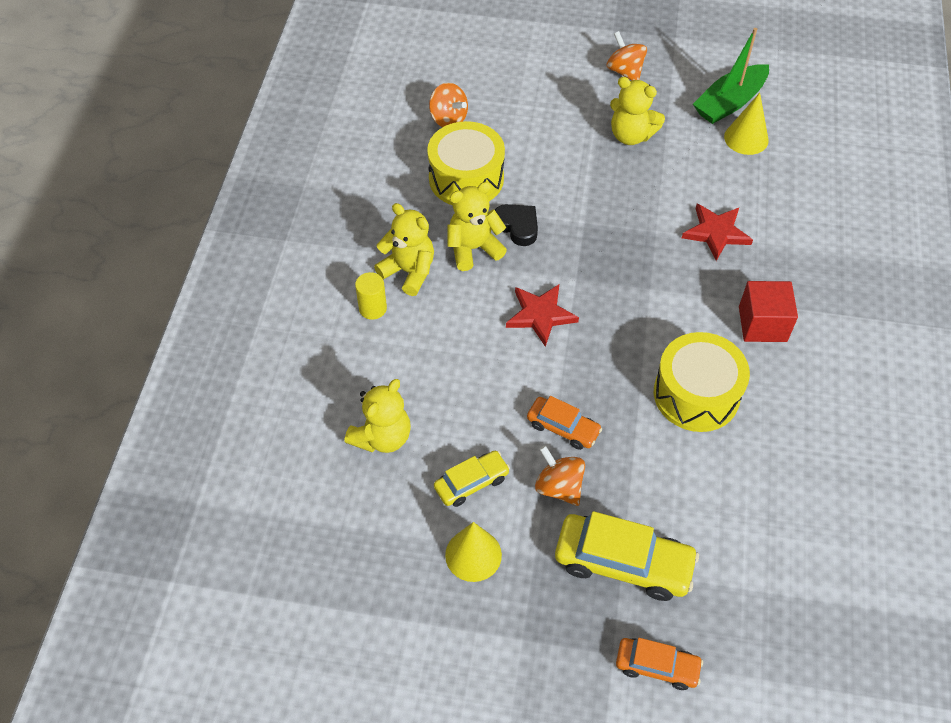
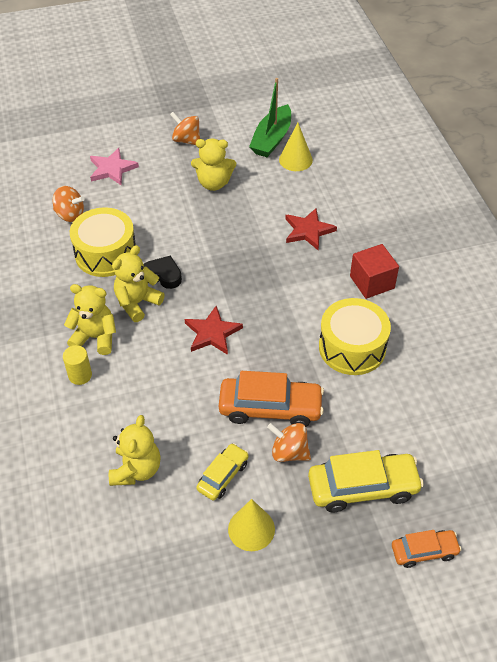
camera: 25 degrees left, 5 degrees down
(521, 79) = (112, 169): none -> pink star
(563, 428) = (270, 408): orange car -> orange car, size x1.73

